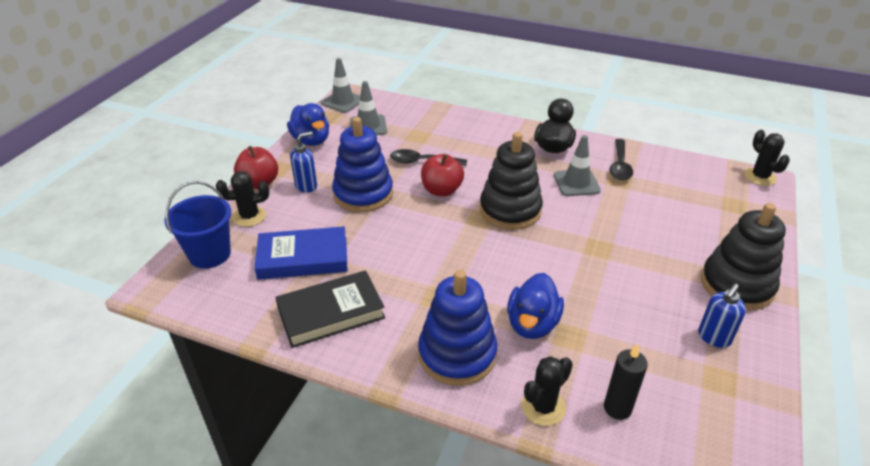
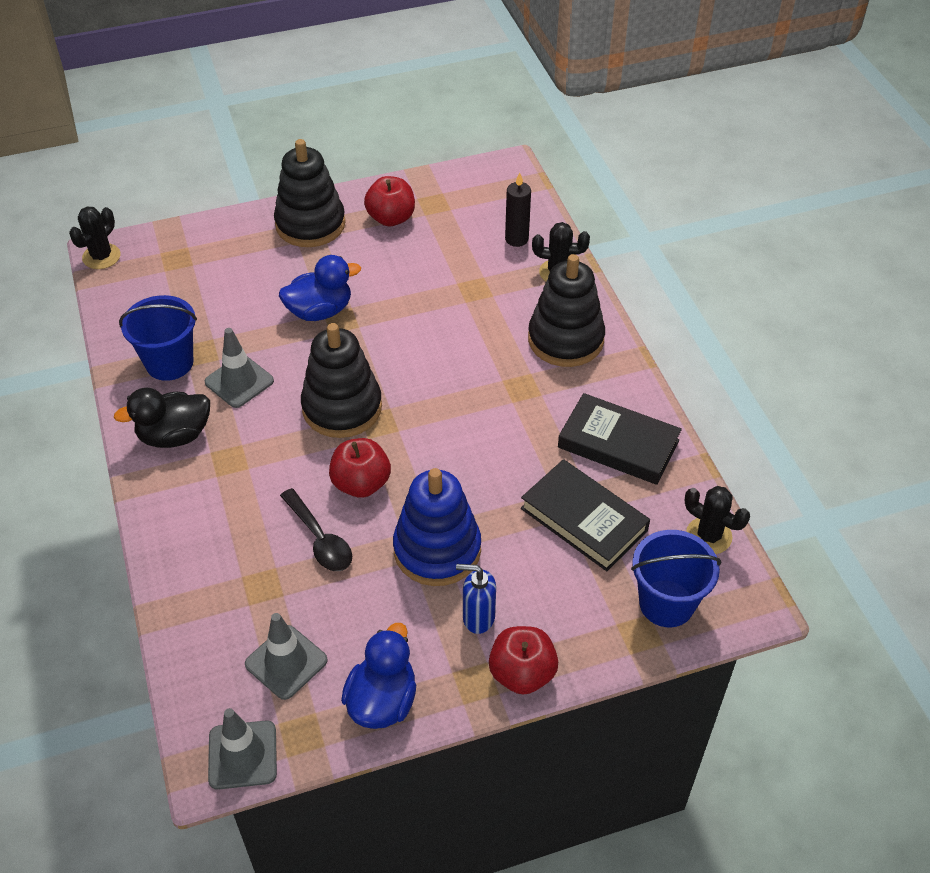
camera: 130 degrees left, 10 degrees up
(249, 216) = (582, 624): black cactus -> black cactus (708, 536)
(303, 258) = (583, 519): blue book -> black book
(457, 354) = (565, 339): blue stacking toy -> black stacking toy
(532, 324) = (485, 315): blue duck -> blue duck (320, 311)
(620, 166) = (169, 363): black spoon -> blue bucket
(714, 337) = (391, 218): blue soap dispenser -> red apple

